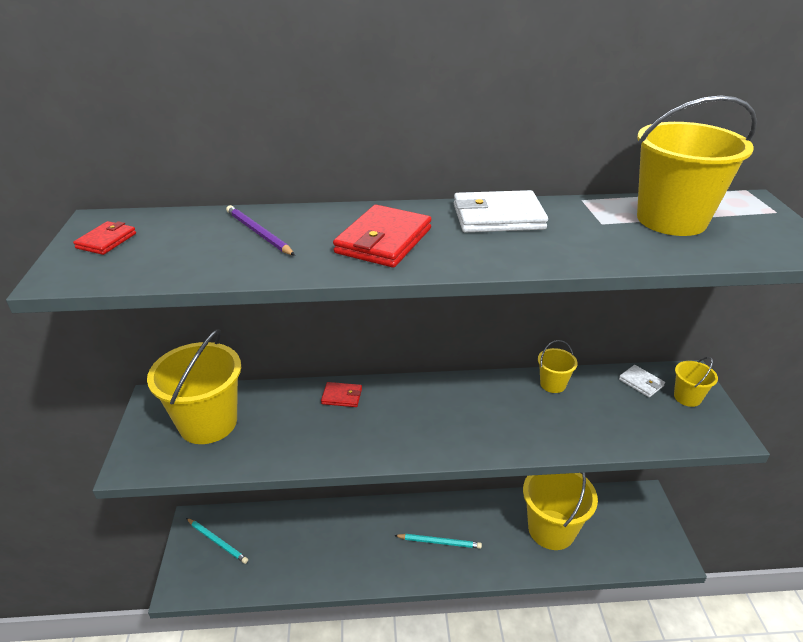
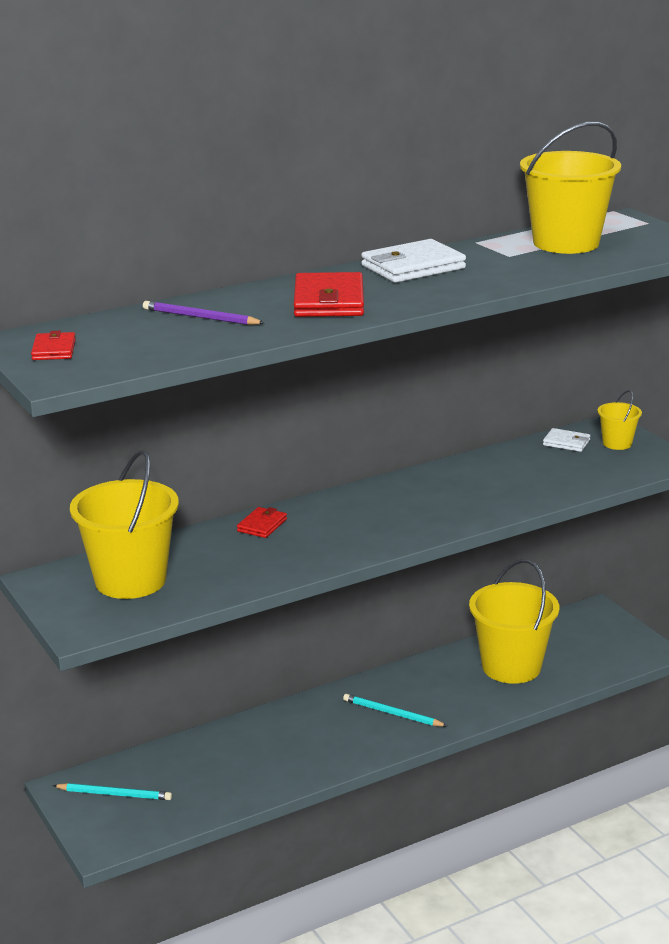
camera: 25 degrees left, 10 degrees down
(342, 396) = (262, 525): red wallet -> red wallet turned 45 degrees counterclockwise
(439, 542) = (392, 713): turquoise pencil -> turquoise pencil turned 135 degrees counterclockwise
(553, 384) = (479, 464): yellow bucket -> none

